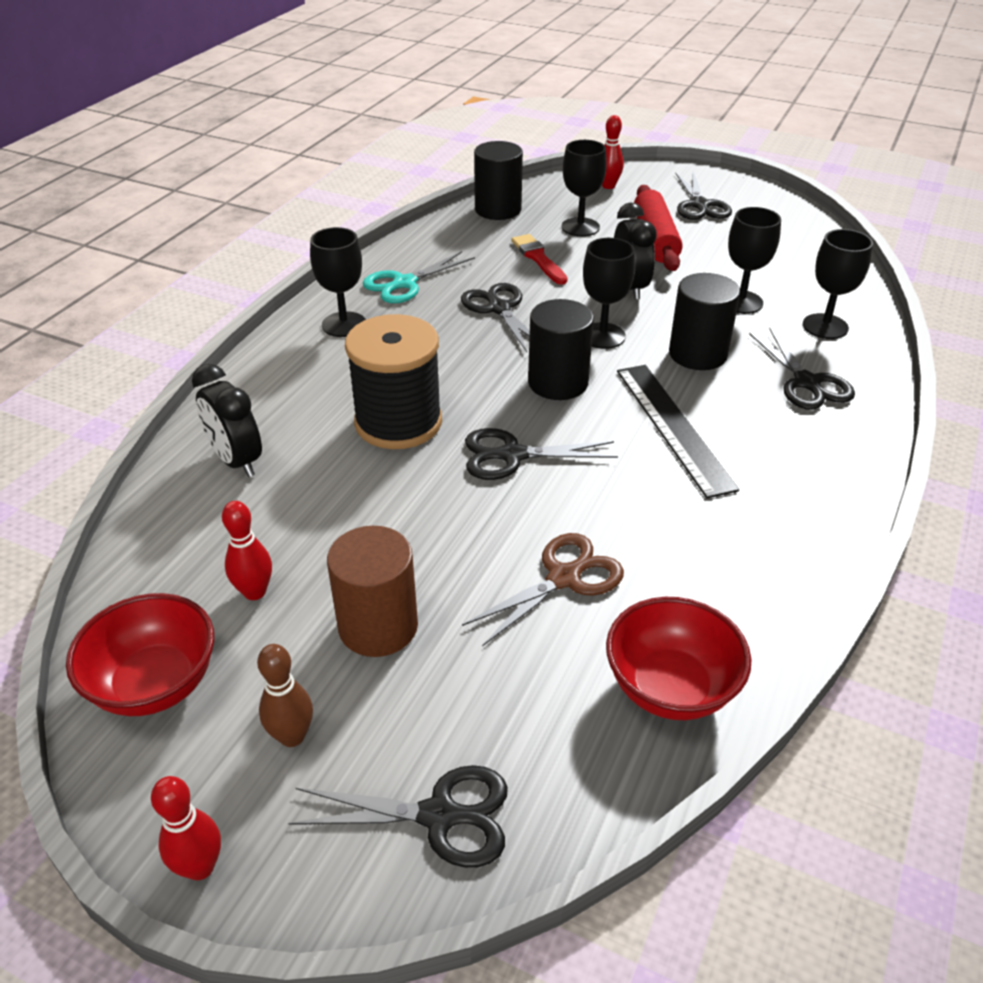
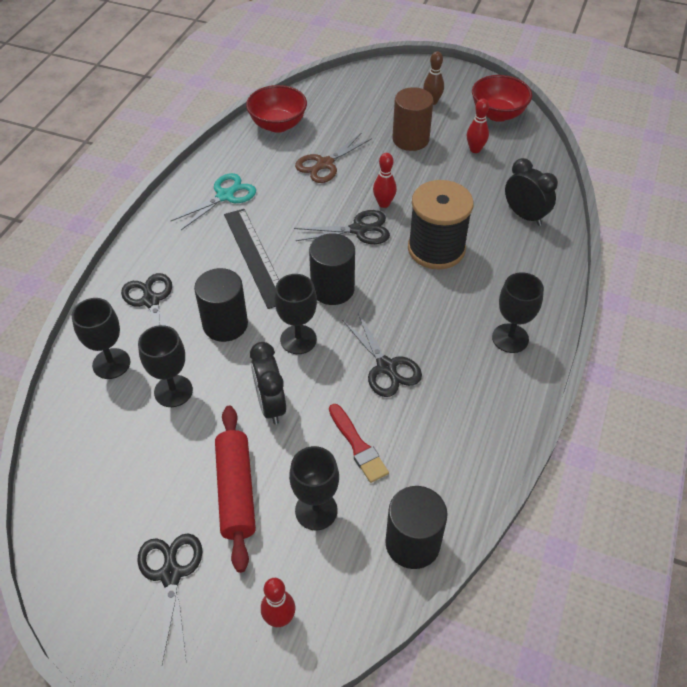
camera: 175 degrees right, 10 degrees up
(200, 867) = (447, 69): red bowling pin -> red bowling pin (384, 204)
(404, 283) = (477, 396): turquoise scissors -> turquoise scissors (225, 196)
(439, 816) = (368, 84): black scissors -> none

